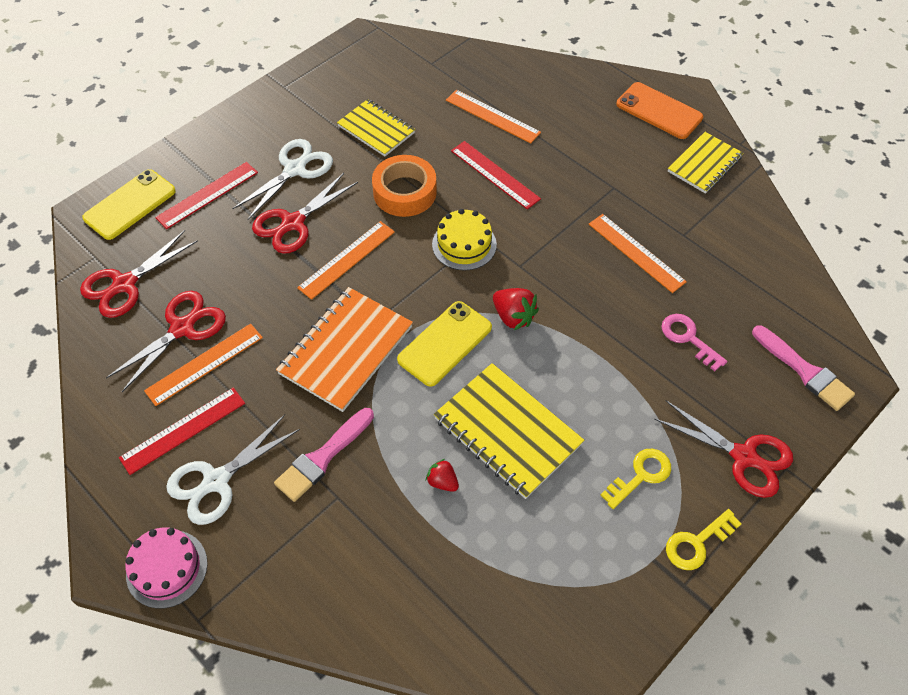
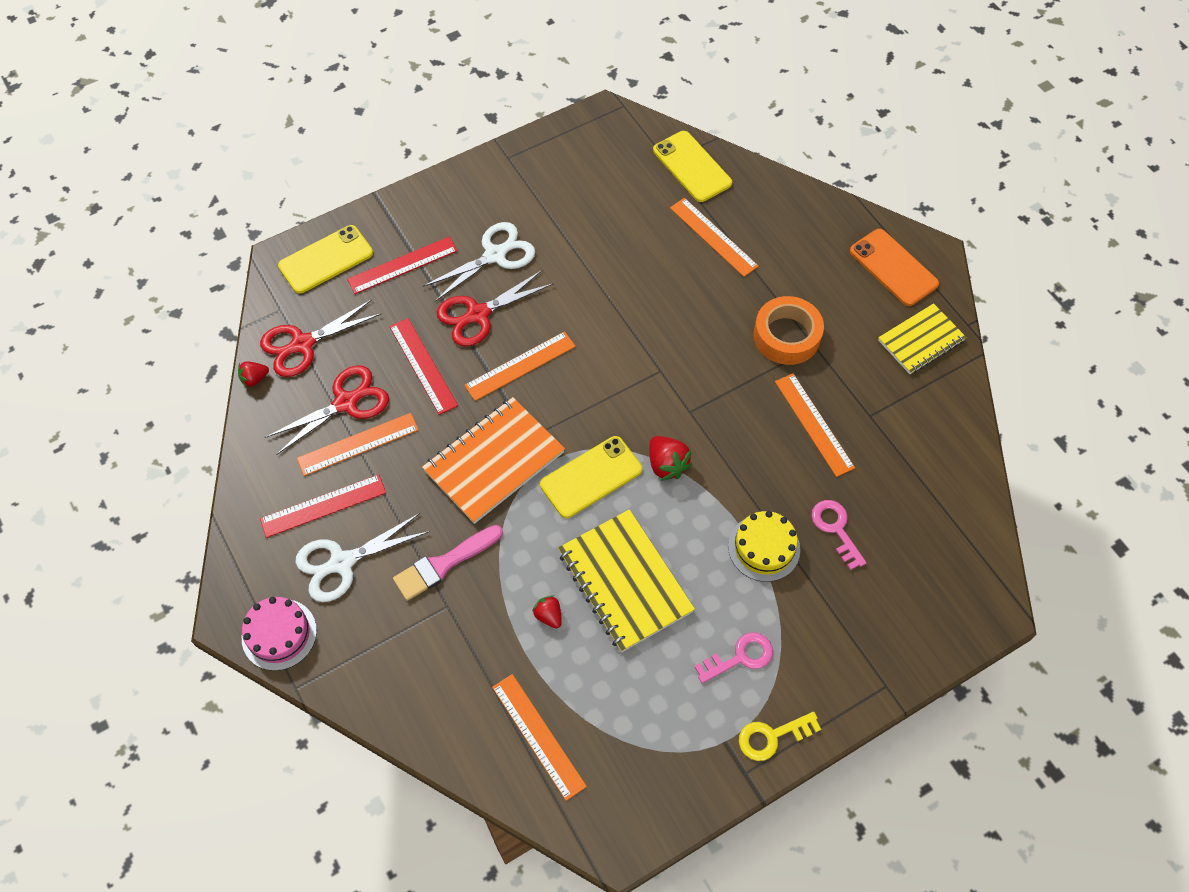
camera: 15 degrees right, 5 degrees up
(82, 326) = (254, 379): none -> red strawberry
(376, 129) = (588, 227): yellow notebook -> none
(404, 192) = (598, 304): orange tape -> orange tape (786, 336)
(455, 64) = (692, 167): none -> yellow phone
(464, 244) = (641, 375): yellow cake -> yellow cake (764, 548)
(467, 602) = (538, 736): none -> orange ruler
(495, 174) = (695, 304): red ruler -> red ruler (423, 365)
(641, 475) = (740, 657): yellow key -> pink key
(743, 456) = (848, 664): red scissors -> none
(805, 371) = (943, 592): pink brush -> none

